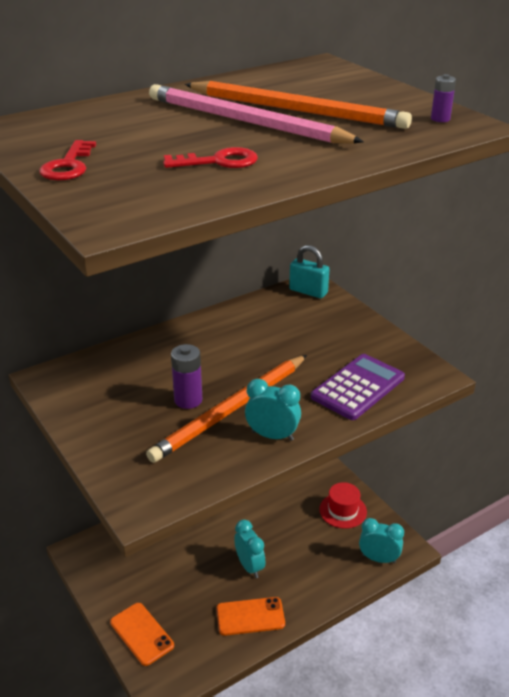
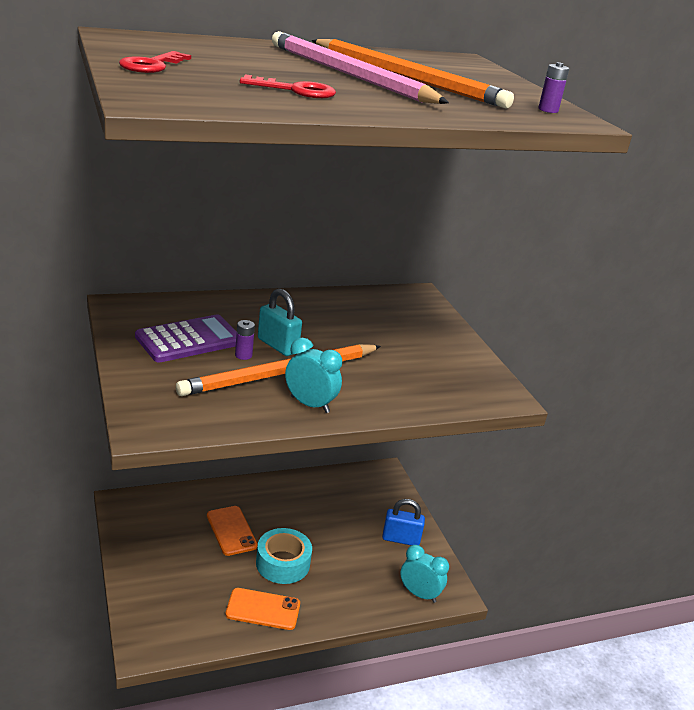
camera: 10 degrees right, 5 degrees down
(141, 634) = (148, 593): orange phone -> orange phone (231, 531)
(188, 400) = (243, 355): purple battery -> purple battery, size x0.59
(249, 566) = (283, 563): turquoise clock -> turquoise tape
(308, 291) = (413, 297): turquoise padlock -> turquoise padlock (277, 345)
(343, 510) = (401, 539): red hat -> blue padlock
(358, 387) = (420, 387): purple calculator -> purple calculator (189, 340)

